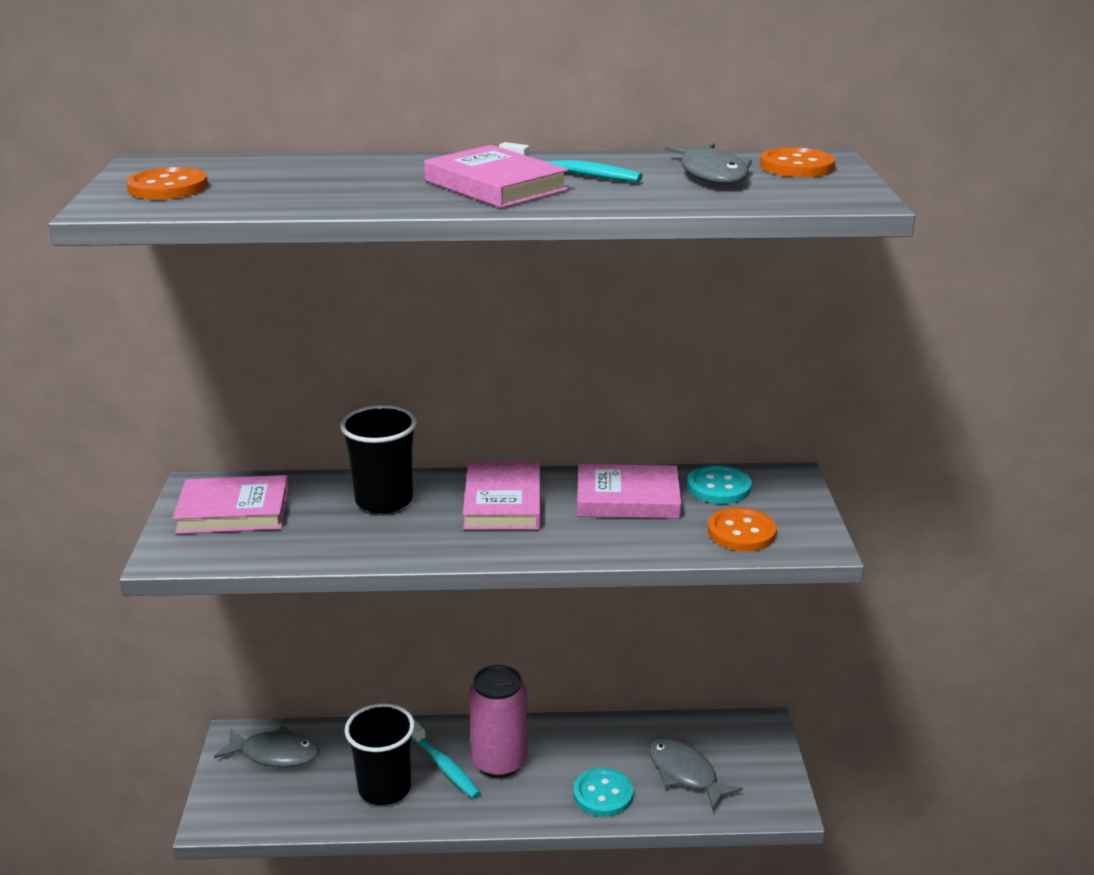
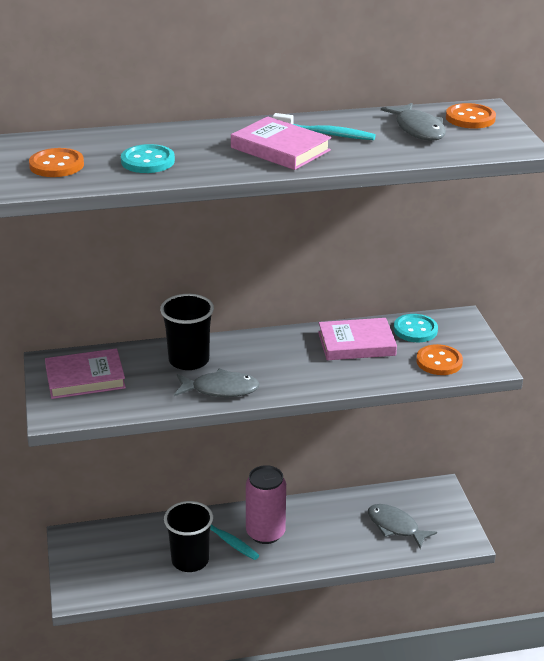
camera: 10 degrees left, 5 degrees up
(275, 754) = (103, 545): grey fish -> grey fish (220, 389)
(503, 502) = (272, 354): pink book -> none
(603, 794) = (343, 547): turquoise button -> turquoise button (148, 161)

